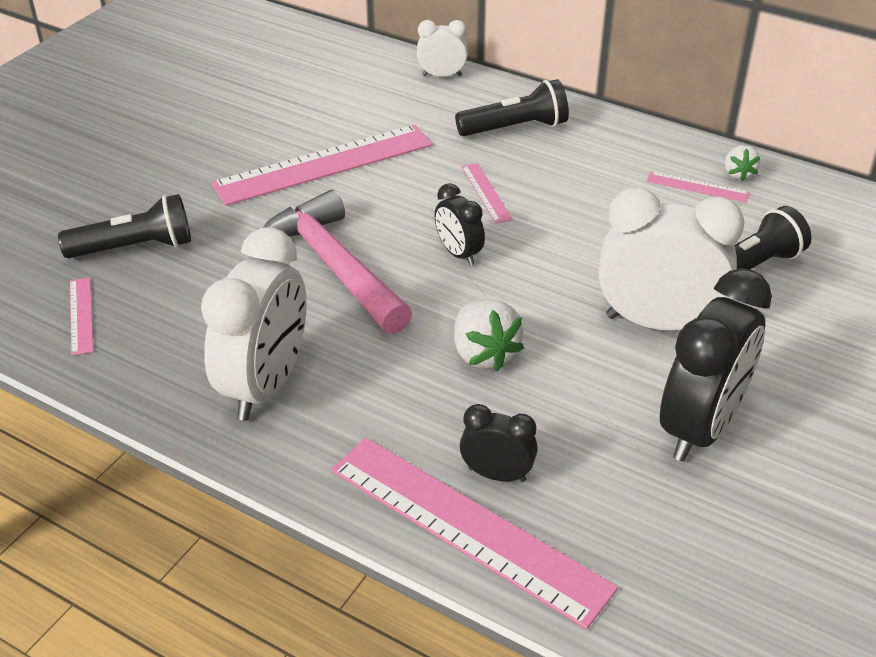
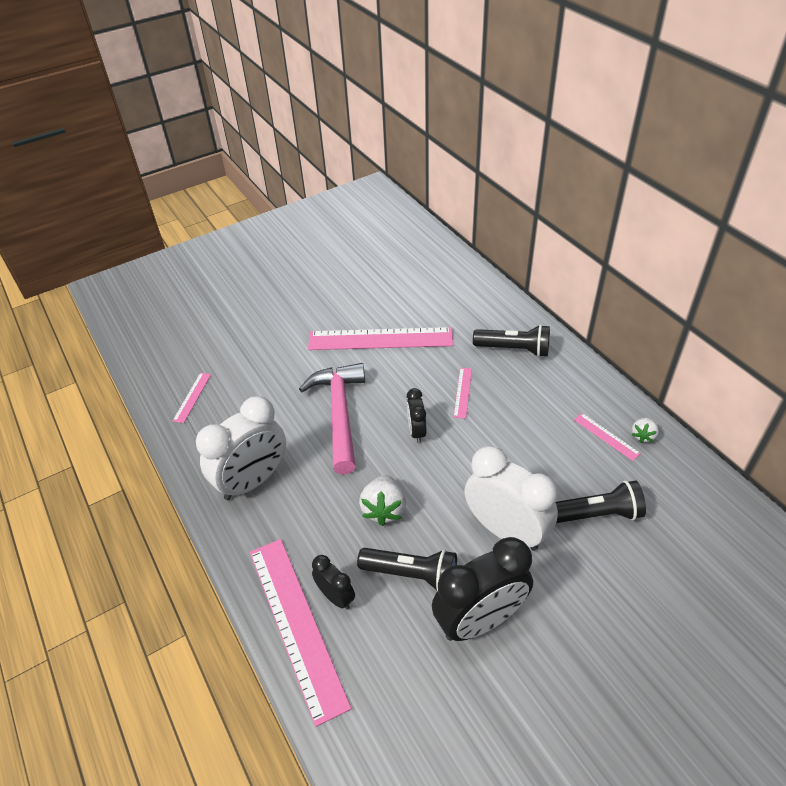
camera: 30 degrees right, 5 degrees up
(135, 247) = (245, 362): black flashlight -> black flashlight (412, 574)
(442, 75) = (493, 294): white clock -> none

